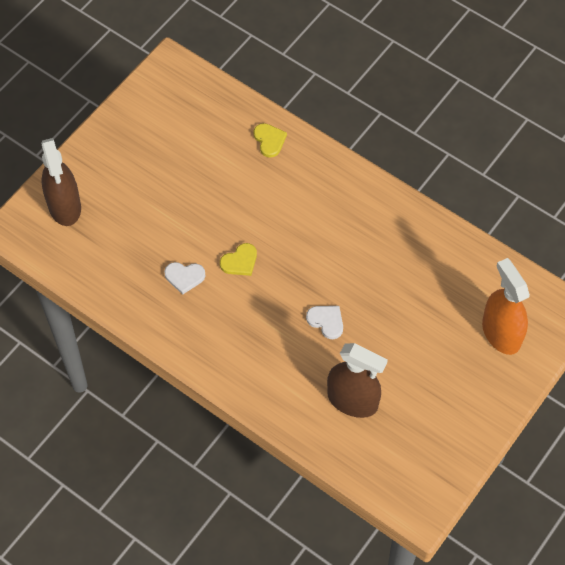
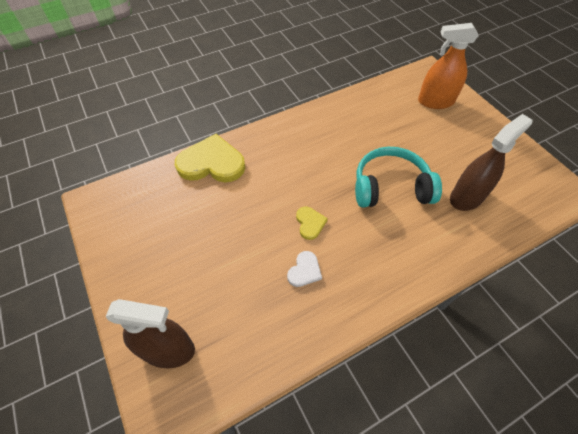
camera: 65 degrees left, 5 degrees down
(269, 140) = (211, 163): yellow heart -> yellow heart, size x2.07
(326, 321) = (390, 187): white heart -> turquoise headphones

